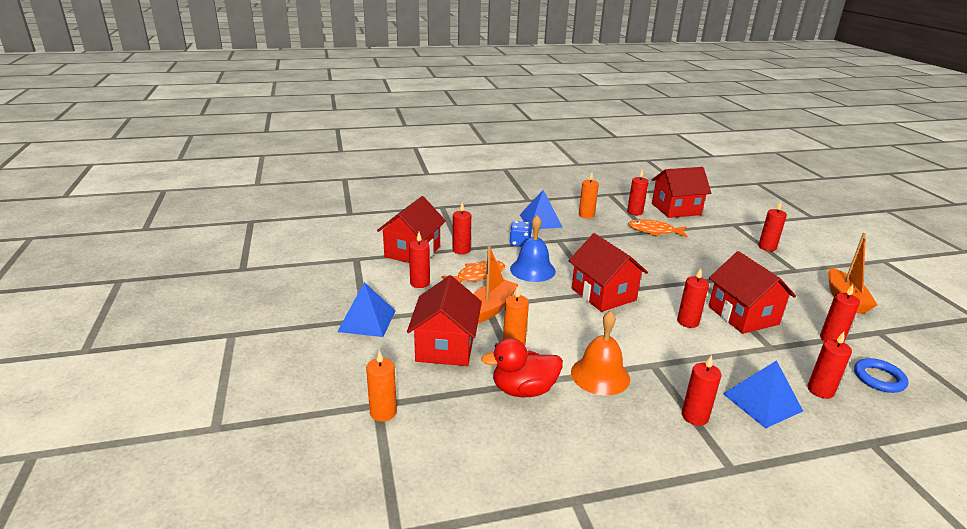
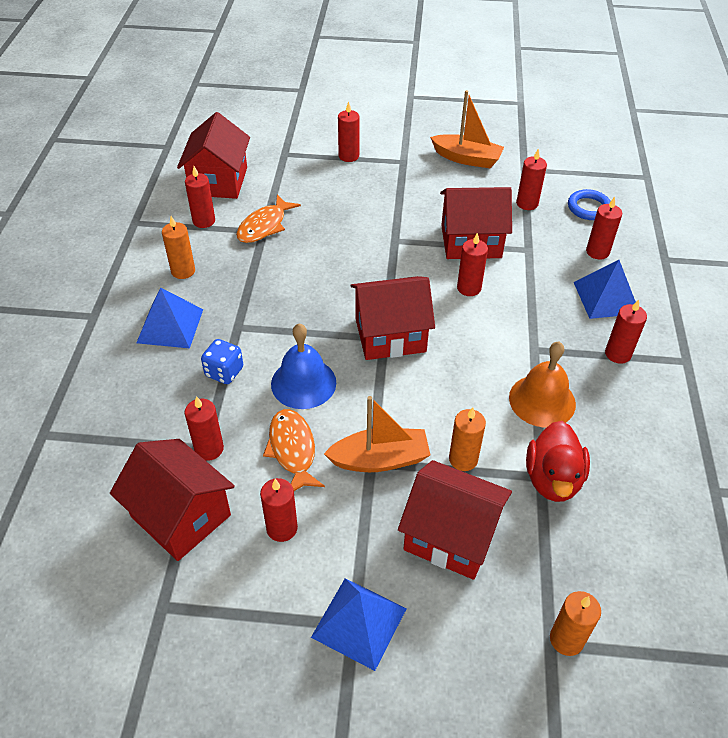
camera: 70 degrees left, 20 degrees up
(491, 308) = (380, 459): orange boat -> orange boat turned 120 degrees clockwise

